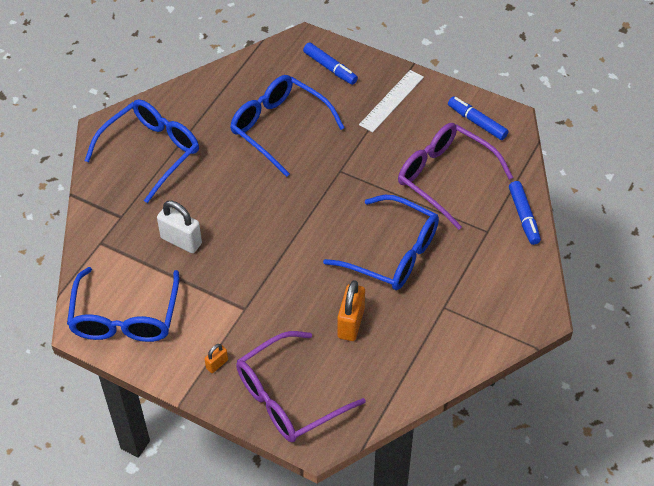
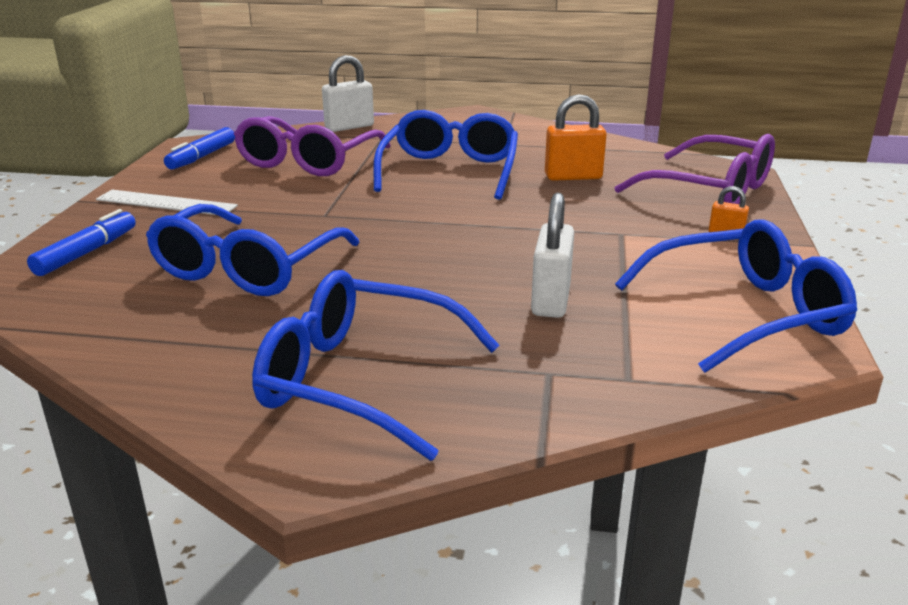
camera: 110 degrees left, 25 degrees down
(523, 217) = (349, 127): blue marker -> white padlock

